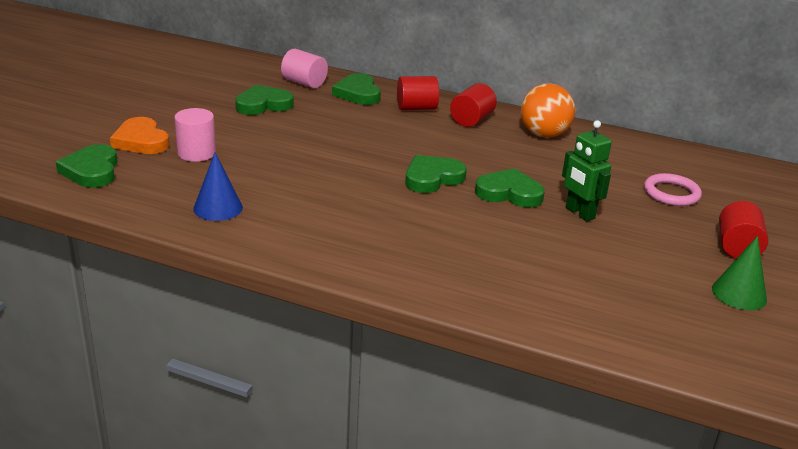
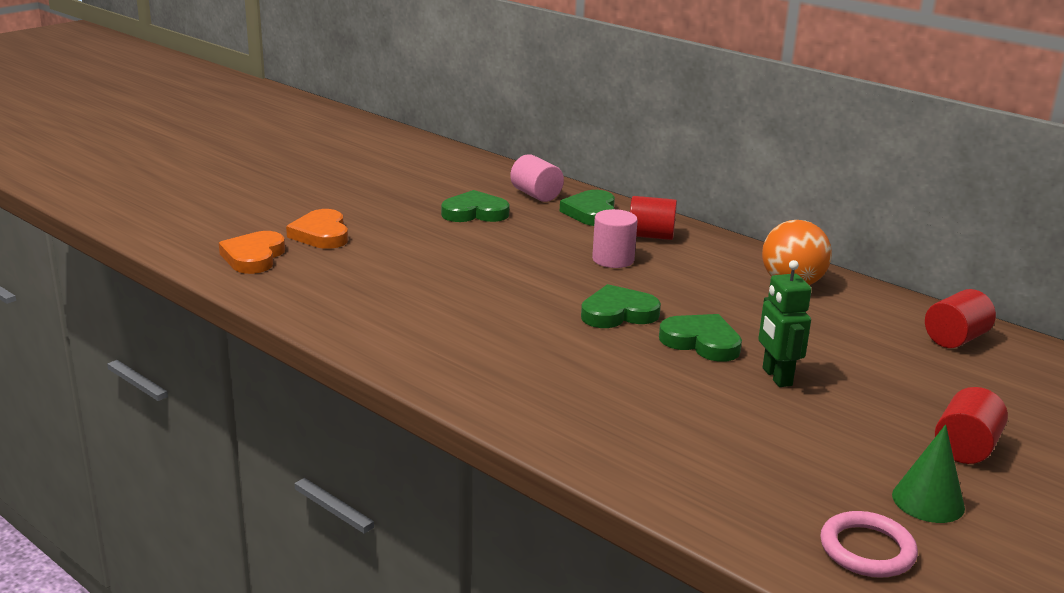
camera: 20 degrees right, 5 degrees down
(92, 170) = (253, 257): green heart -> orange heart
(196, 153) = (370, 253): pink cylinder -> pink cylinder (613, 259)
(218, 208) = (357, 310): blue cone -> none
(471, 120) = (710, 257): red cylinder -> red cylinder (955, 339)
(671, 193) = (918, 372): pink ring -> pink ring (867, 549)

